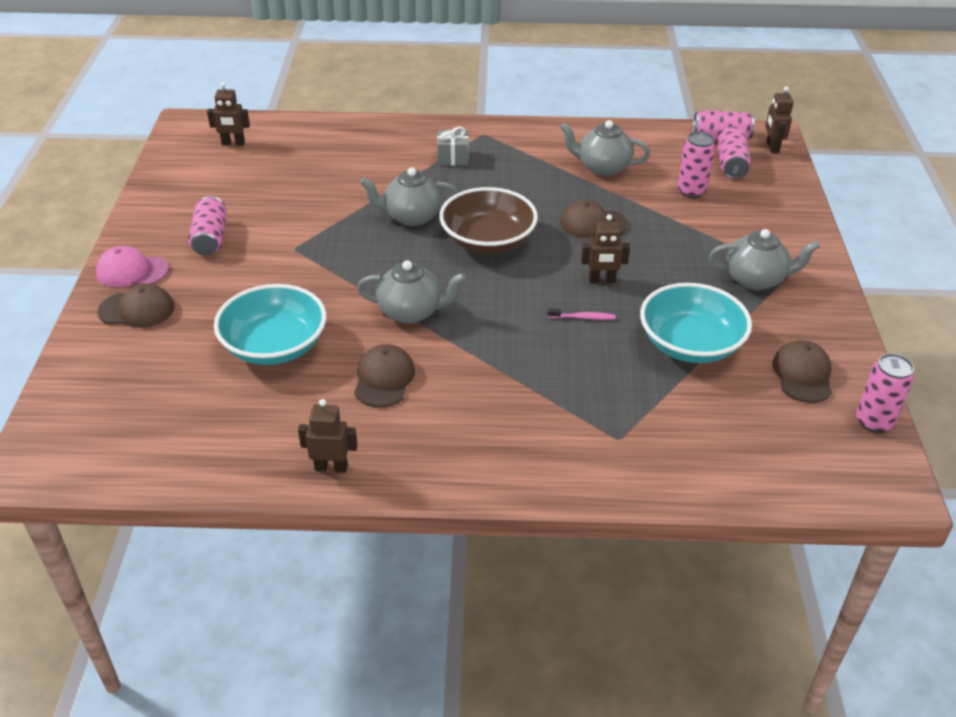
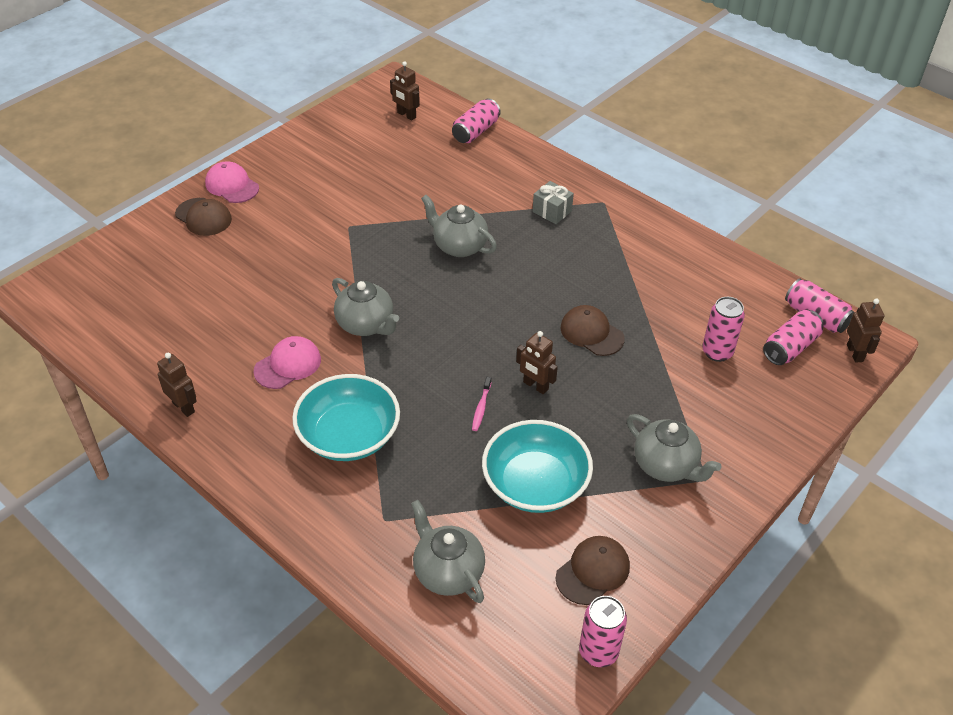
camera: 40 degrees right, 5 degrees up
(210, 238) = (305, 187): pink can -> pink can (475, 131)
(274, 346) = (251, 295): turquoise bowl -> turquoise bowl (349, 435)
(384, 379) = (288, 365): brown cap -> pink cap
(488, 241) = (490, 299): brown bowl -> none
(583, 317) = (481, 408): pink toothbrush -> pink toothbrush turned 60 degrees clockwise
(602, 167) = (665, 286): grey teapot -> grey teapot (447, 572)
(772, 147) = (855, 353): brown robot -> brown robot turned 135 degrees clockwise

